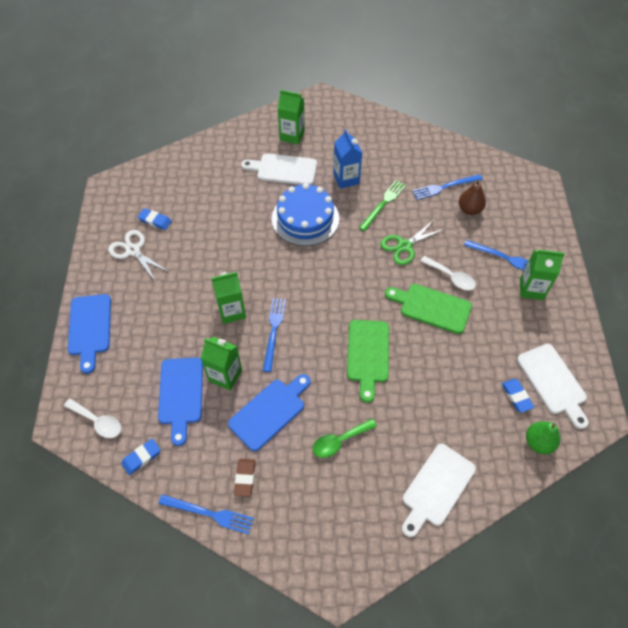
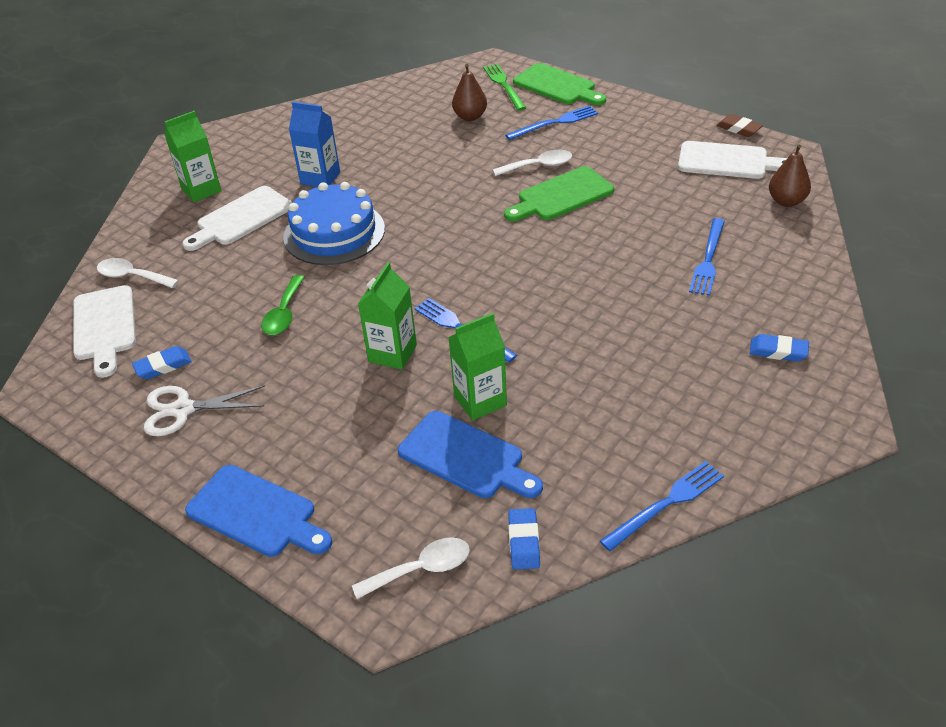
camera: 50 degrees left, 15 degrees down
(205, 160) = (132, 276): none -> white spoon
(245, 478) = (643, 446): brown eraser -> brown eraser (738, 129)
(269, 412) = (571, 382): blue cutting board -> none
(339, 441) = (664, 340): green spoon -> green spoon (284, 314)
(368, 354) = (573, 268): green cutting board -> green cutting board (557, 86)
(383, 204) = (389, 167): green fork -> green fork (504, 85)
(404, 246) = (462, 178): green scissors -> none
(436, 487) = (783, 292): white cutting board -> white cutting board (104, 327)
(444, 187) = (422, 119): blue fork -> blue fork (708, 259)
(516, 396) = (723, 190): blue eraser -> blue eraser (778, 351)
(531, 289) = (609, 124): green carton -> none
(538, 442) = (786, 201): green pear -> brown pear

